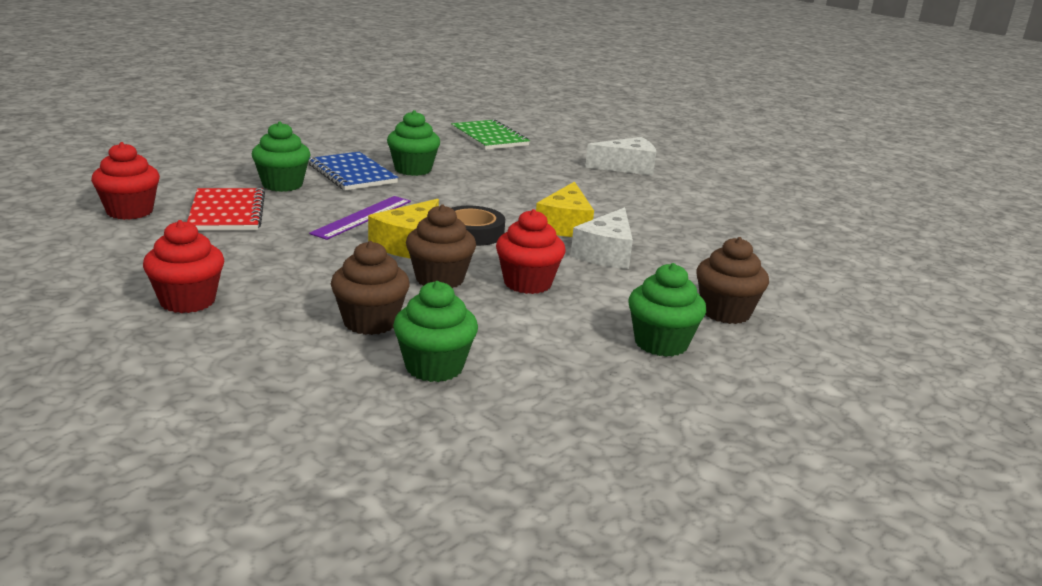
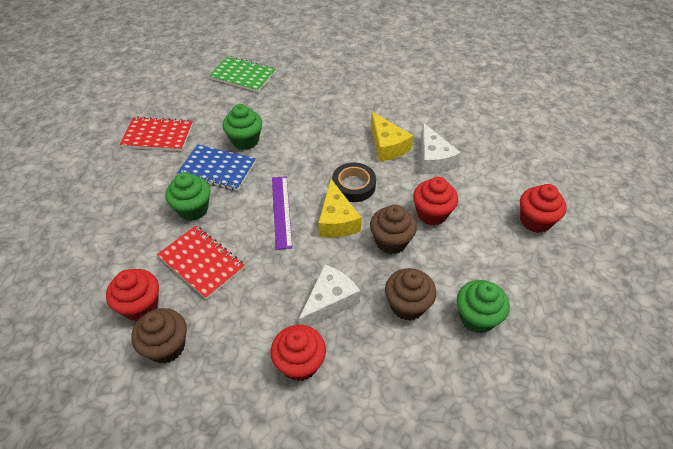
camera: 35 degrees left, 25 degrees up
(336, 140) = (158, 136): none -> red notebook
(627, 167) = (349, 64): white cheese -> white cheese (329, 302)
(661, 343) = (535, 221): green cupcake -> red cupcake
(725, 312) = (531, 175): brown cupcake -> brown cupcake (166, 347)

